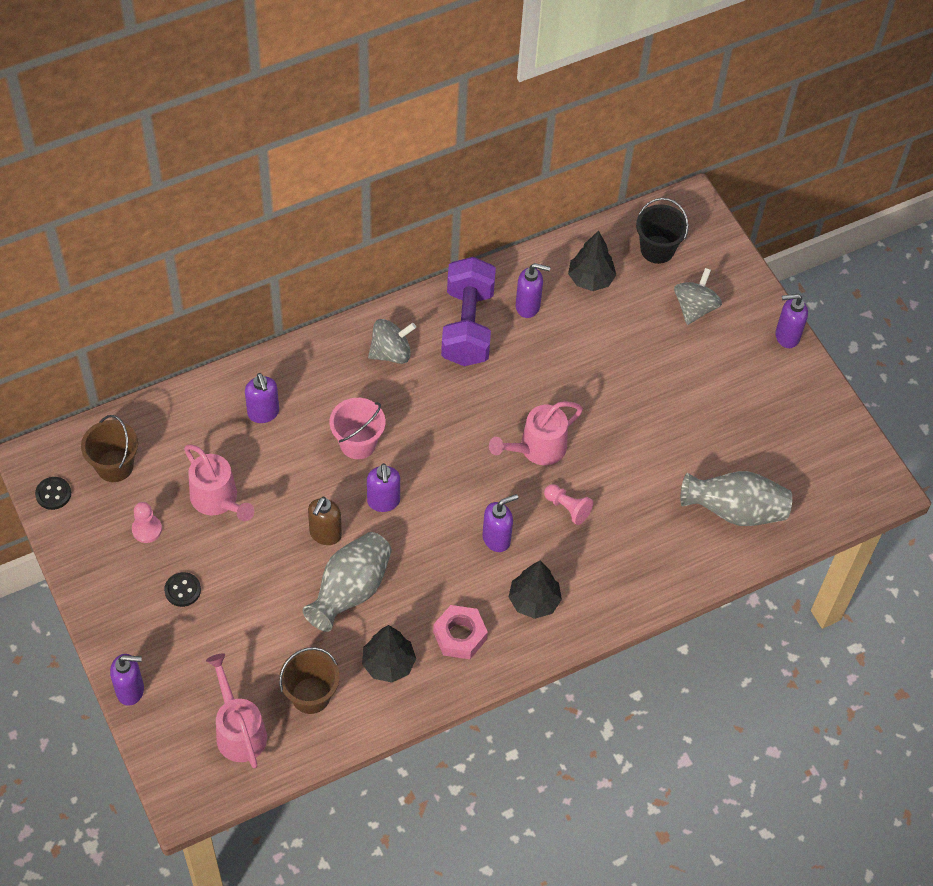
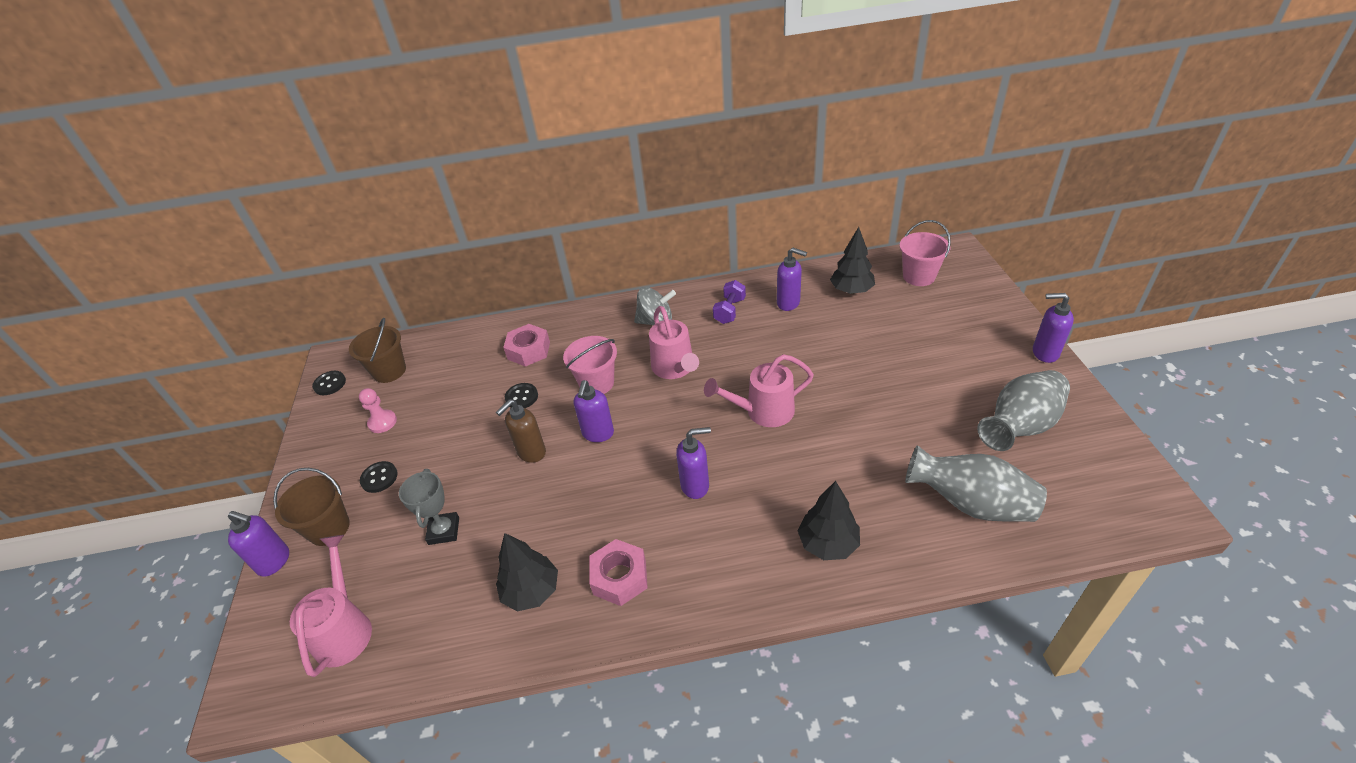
camera: 25 degrees right, 15 degrees down
(218, 500) = (454, 409): pink watering can -> pink watering can (675, 368)
(263, 413) = (529, 350): purple soap dispenser -> pink nut
(280, 628) = (444, 531): none -> grey trophy
(284, 473) = (521, 397): none -> black button
(310, 695) = (436, 607): brown bucket -> brown bucket (329, 528)
(350, 590) = (529, 508): grey vase -> grey vase (1019, 426)
(467, 326) = (729, 311): purple dumbbell -> purple dumbbell, size x0.49
(534, 601) = (714, 556): black tree -> black tree (828, 544)
(567, 508) = (779, 469): pink pawn -> none
(657, 249) = (919, 276): black bucket -> pink bucket
(694, 308) = (949, 320): grey spinning top -> none

